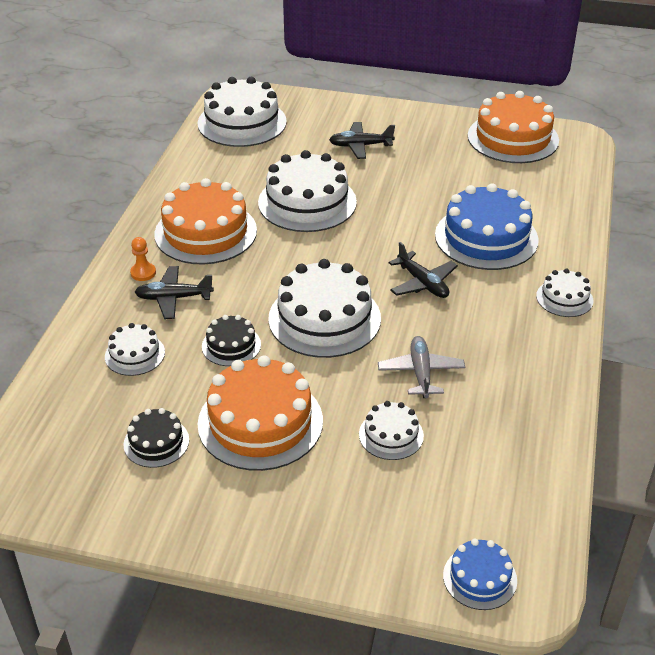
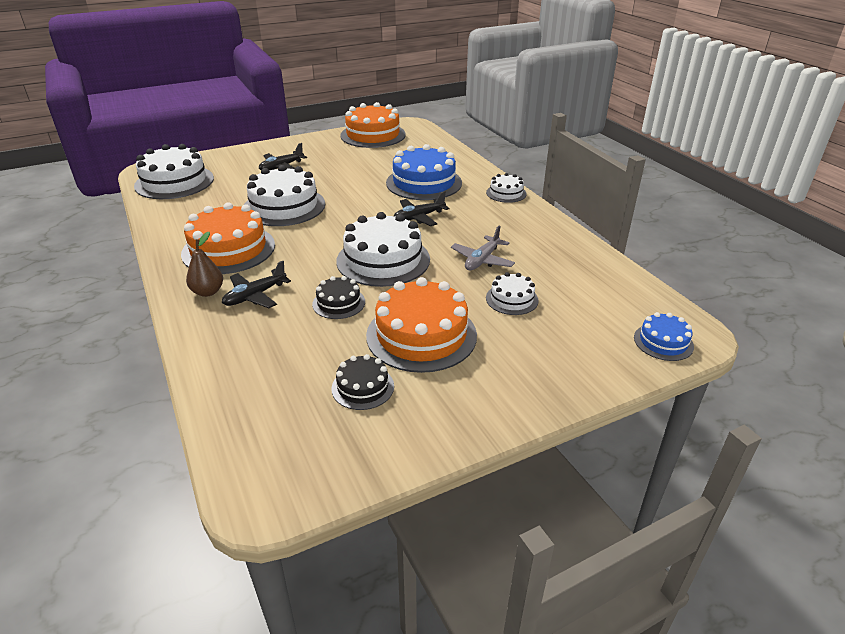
camera: 40 degrees left, 5 degrees down
(135, 354) = (269, 343): white cake -> none
(143, 273) = (208, 292): orange pawn -> brown pear
(421, 372) = (482, 260): grey plane -> grey plane turned 105 degrees counterclockwise
(422, 283) = (419, 217): black plane -> black plane turned 135 degrees clockwise

